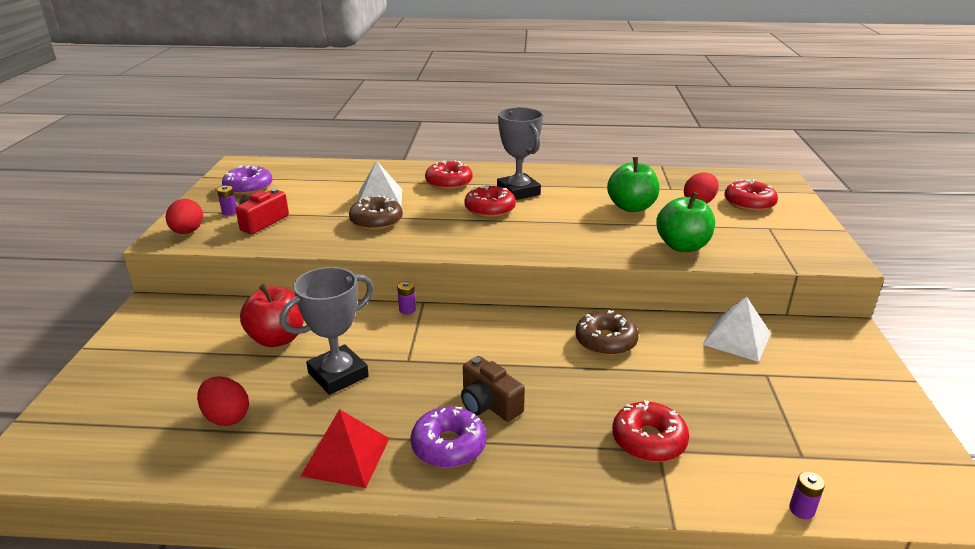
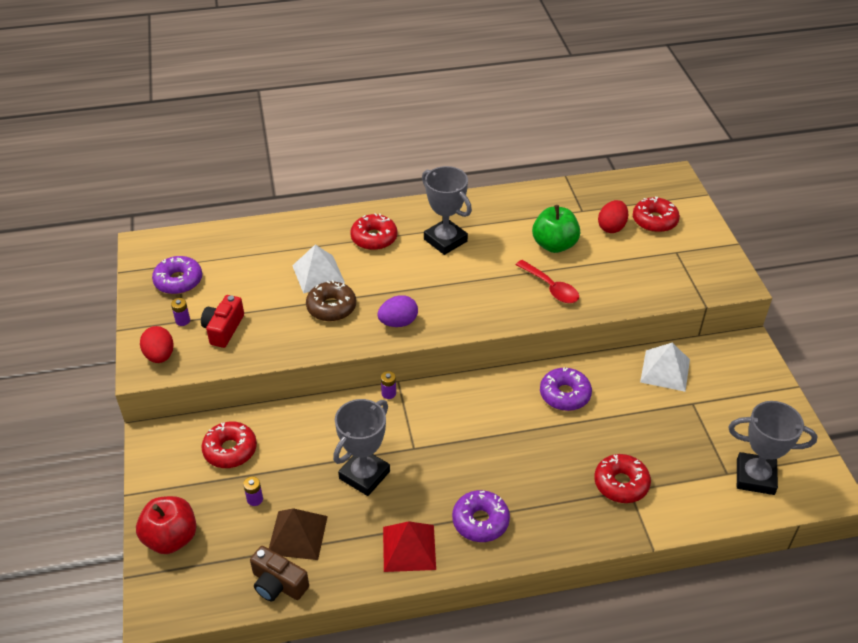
camera: 15 degrees left, 15 degrees up
(226, 417) = (297, 535): red egg -> brown pyramid
(277, 338) = (293, 448): red apple -> red apple (171, 538)
(436, 240) = (398, 322): none -> purple egg
(489, 404) = (495, 477): brown camera -> brown camera (278, 584)
(490, 209) = (429, 271): red donut -> red donut (230, 450)
(605, 341) = (564, 394): brown donut -> purple donut
(615, 236) = (551, 288): none -> red spoon
(682, 246) = (610, 290): green apple -> none
(801, 510) = (732, 517): purple battery -> purple battery (255, 499)
(843, 468) = (755, 477): none -> grey trophy

